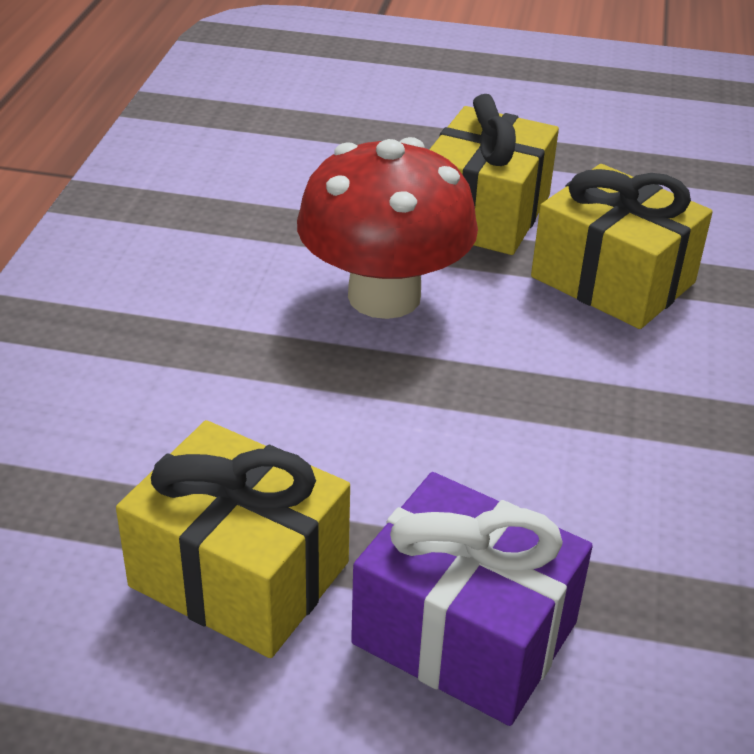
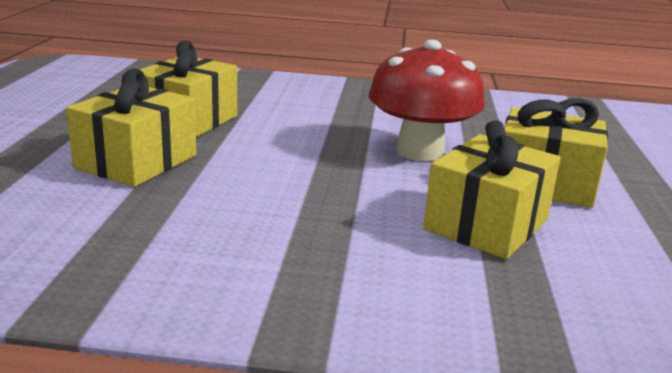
camera: 85 degrees right, 15 degrees down
(464, 633) = (136, 161): purple gift -> yellow gift

